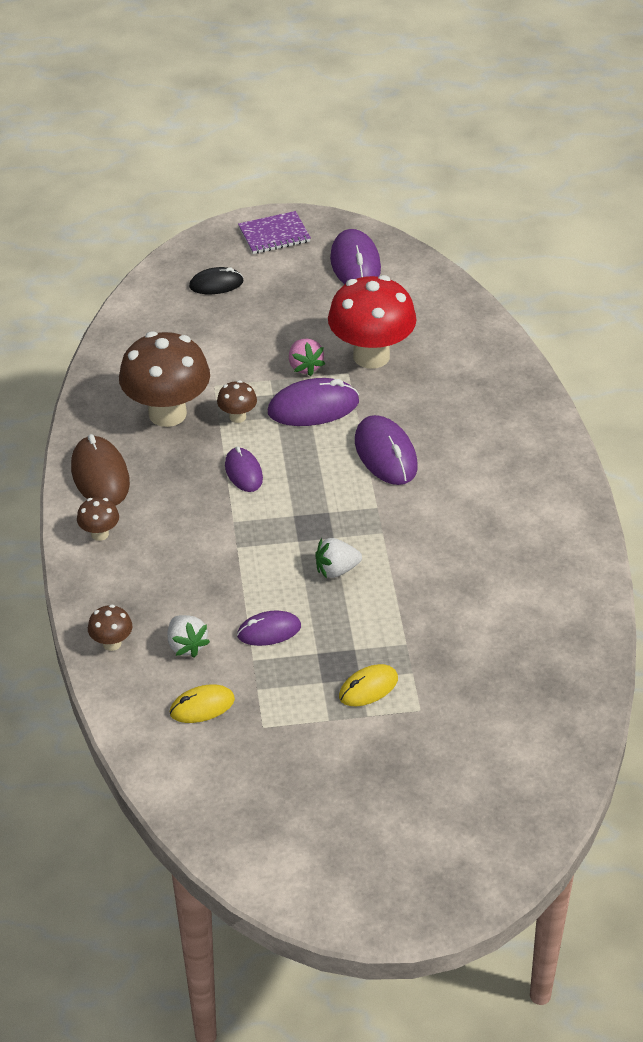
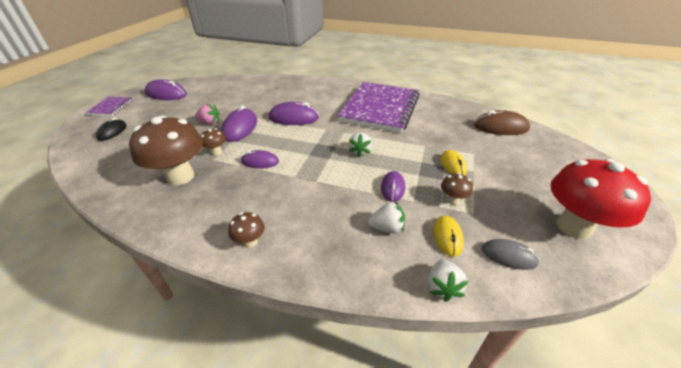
camera: 65 degrees left, 5 degrees down
(100, 475) = (196, 224): brown mouse -> brown mouse (500, 127)
(112, 643) = (364, 269): brown mushroom -> brown mushroom (452, 200)
(122, 714) = (442, 287): none -> white strawberry
(200, 769) = (508, 256): none -> grey mouse
(371, 356) = (227, 105): red mushroom -> red mushroom (573, 227)
(498, 553) = (380, 108): none -> purple notebook

